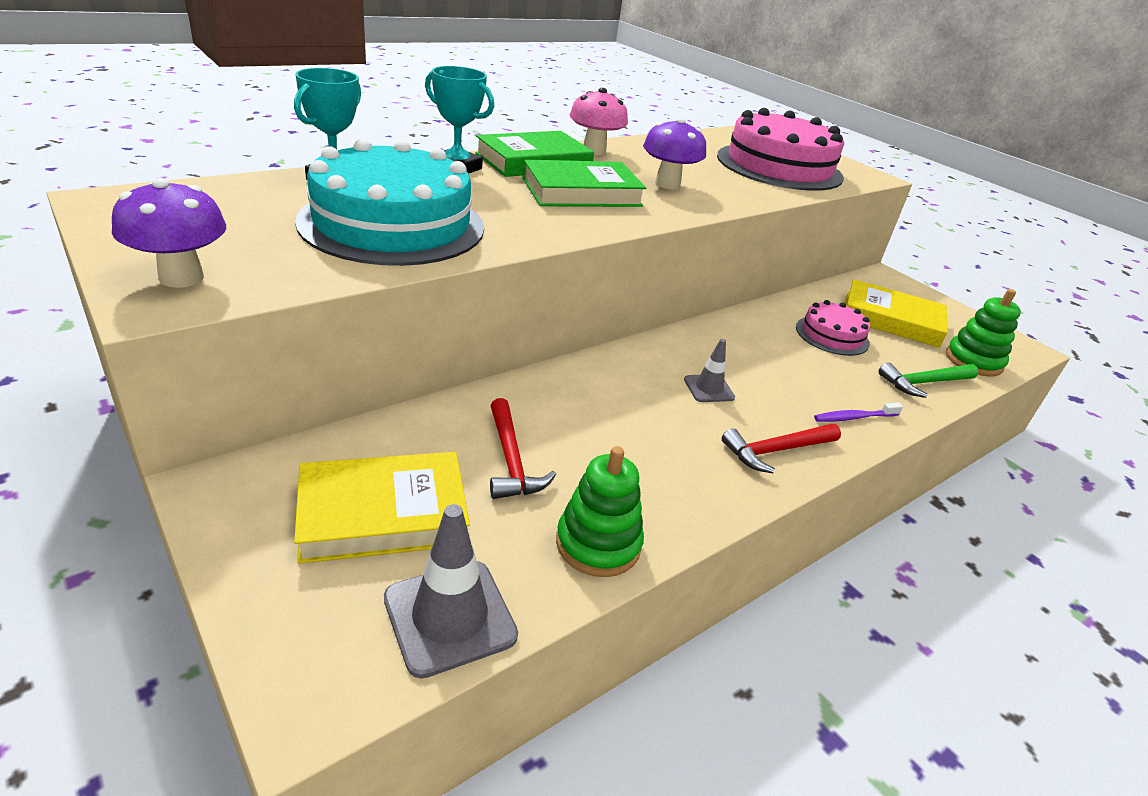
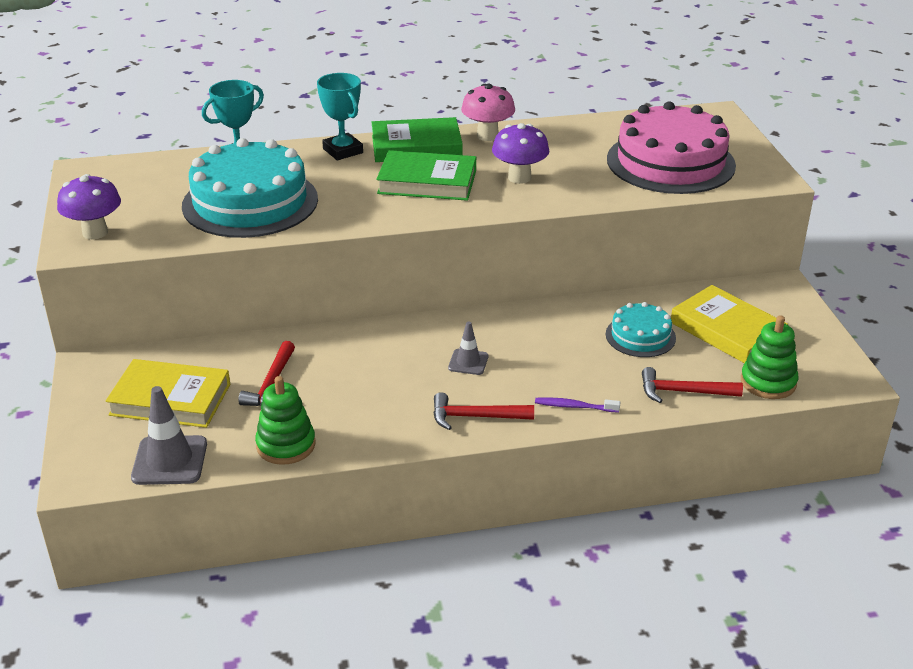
camera: 30 degrees right, 0 degrees up
(832, 335) = (640, 336): pink cake -> turquoise cake
(924, 383) = (683, 392): green hammer -> red hammer

